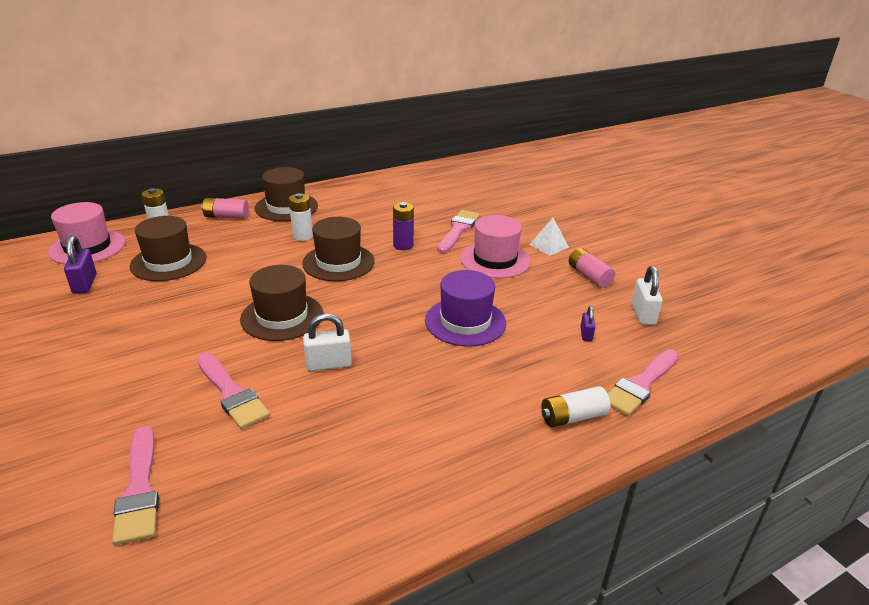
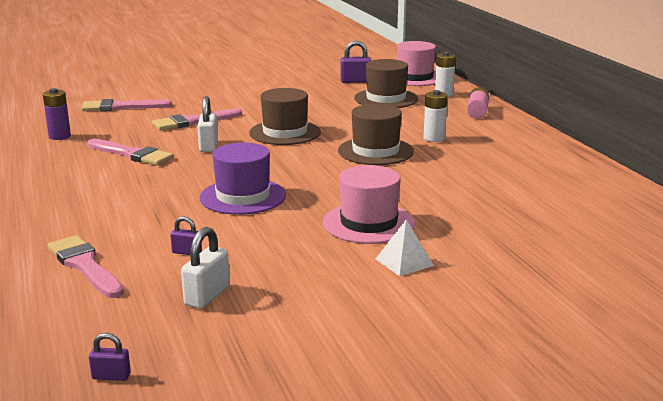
camera: 100 degrees right, 10 degrees down
(286, 207) = (505, 132): brown hat -> none
(403, 245) = (410, 179): purple battery -> purple battery (59, 136)
(458, 230) = (452, 209): pink brush -> pink brush (132, 154)
(572, 417) = (71, 225): white battery -> none
(589, 276) = (313, 277): pink battery -> none
(643, 314) = (207, 296): white padlock -> white padlock turned 75 degrees counterclockwise
(759, 335) = (111, 376): none -> purple padlock

